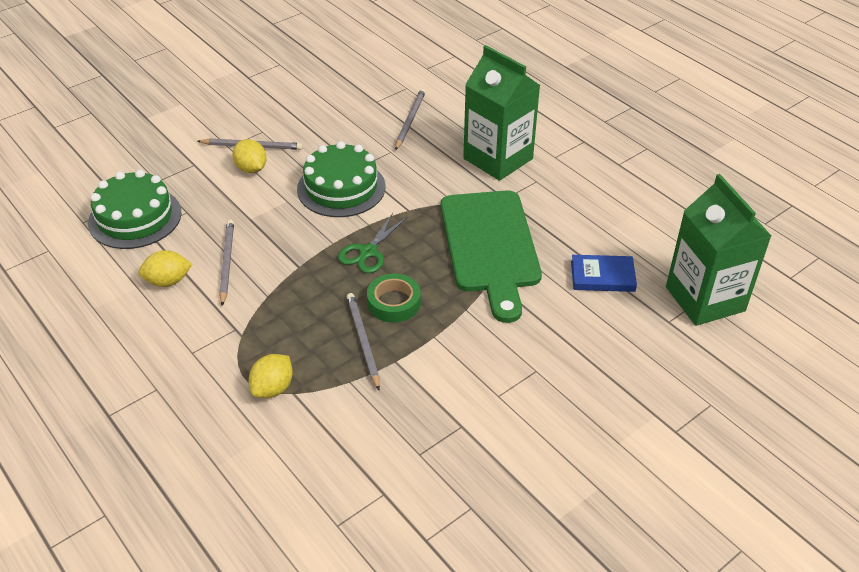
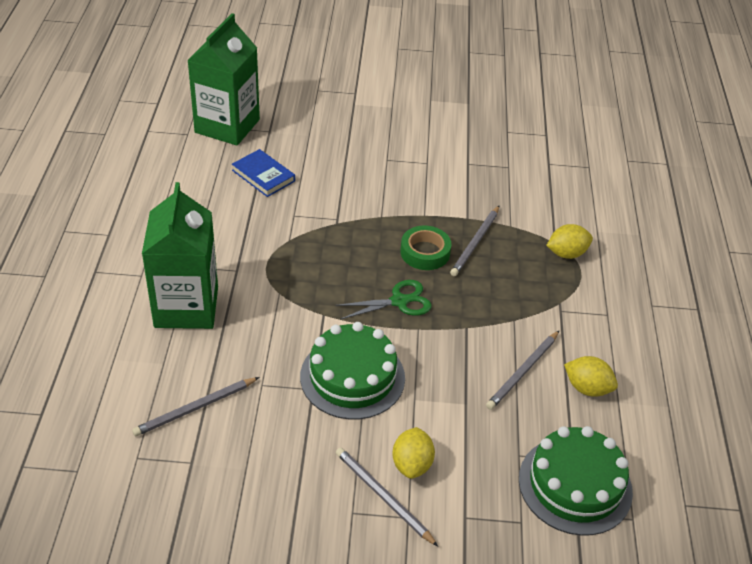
camera: 140 degrees left, 0 degrees up
(490, 246) = (304, 243): green cutting board -> none

